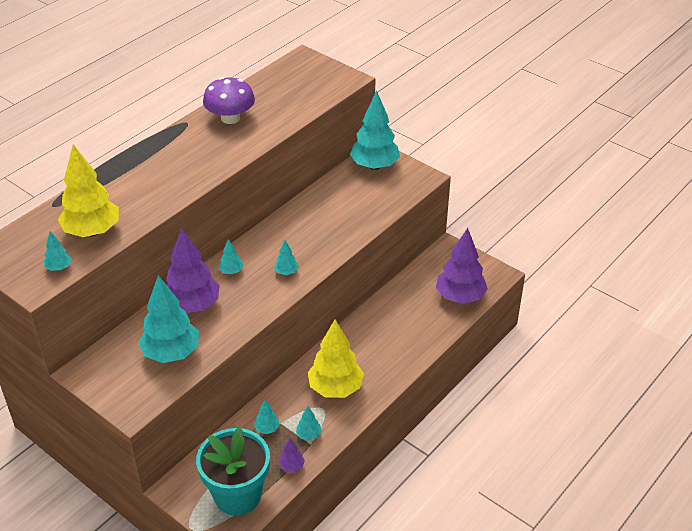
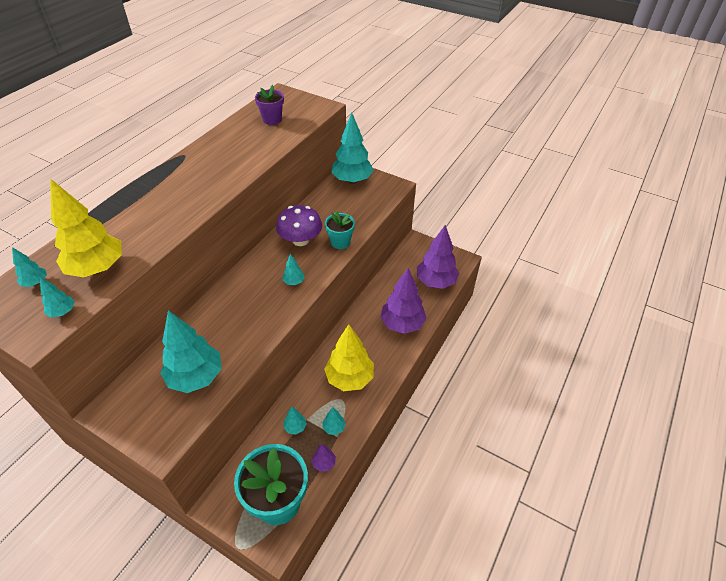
camera: 10 degrees left, 5 degrees up
(192, 305) = (211, 325): purple tree -> purple tree (402, 324)
(230, 118) = (224, 147): purple mushroom -> purple mushroom (300, 240)
(231, 271) = (243, 287): turquoise tree -> turquoise tree (36, 283)
(288, 90) = (272, 120): none -> purple flower pot
(346, 235) = (340, 242): none -> turquoise flower pot

